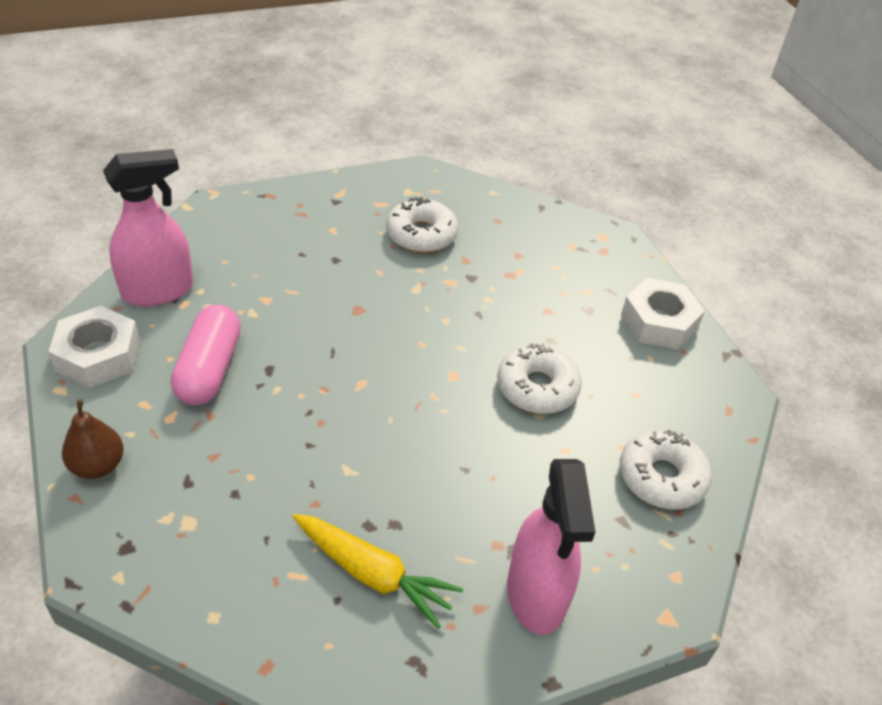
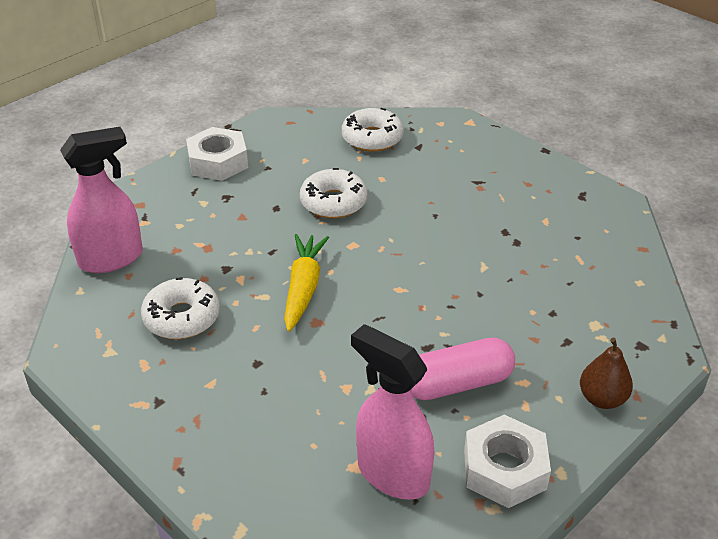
camera: 110 degrees left, 5 degrees down
(372, 574) = (547, 228): yellow carrot -> yellow carrot (303, 288)
(536, 595) = (499, 166): pink spray bottle -> pink spray bottle (111, 258)

